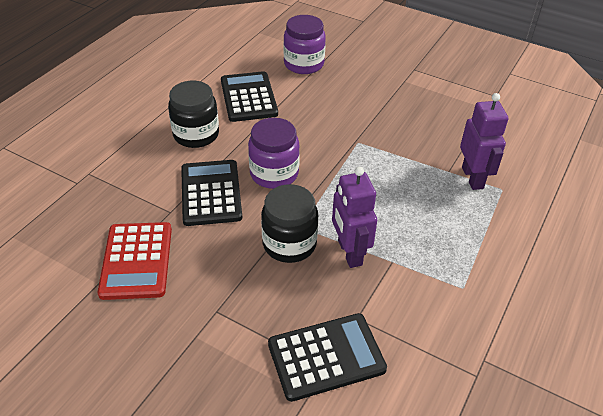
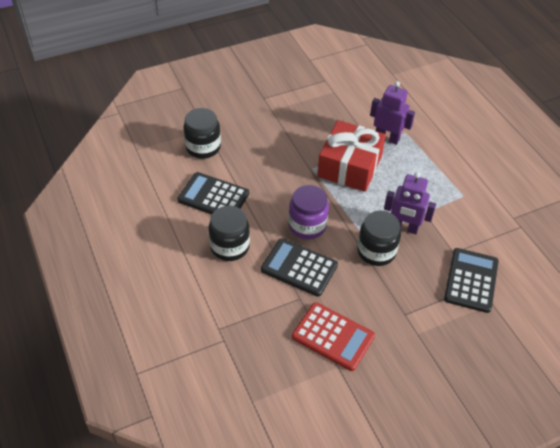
camera: 55 degrees left, 5 degrees up
(304, 64) = (203, 147): purple jar -> black jar
(393, 168) = (350, 166): none -> red gift

